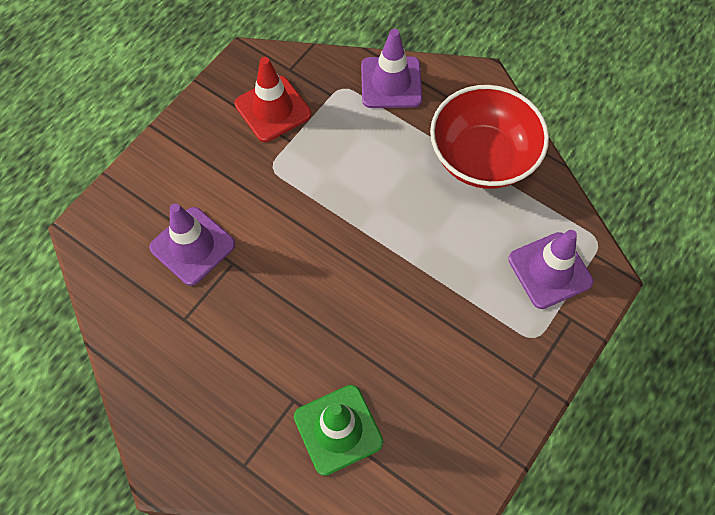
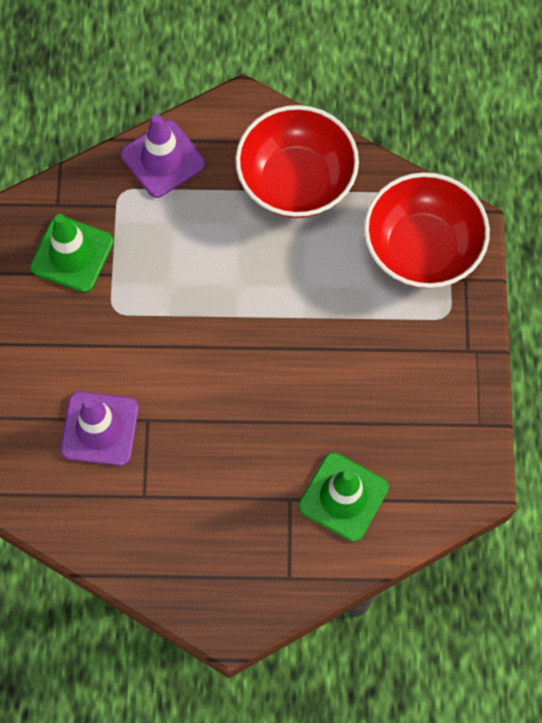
camera: 35 degrees left, 5 degrees up
(273, 109) = (72, 254): red traffic cone -> green traffic cone
(550, 270) = (421, 248): purple traffic cone -> red bowl

